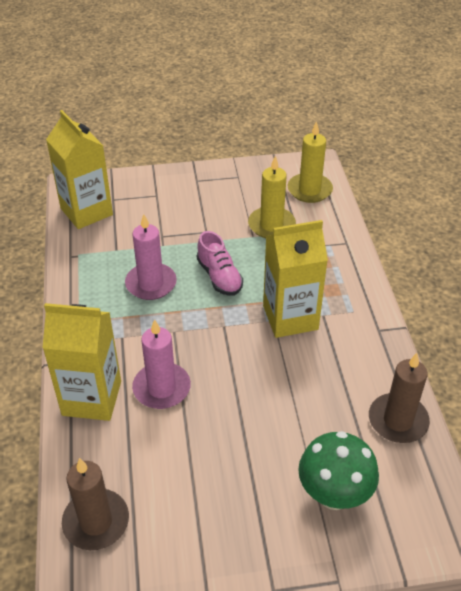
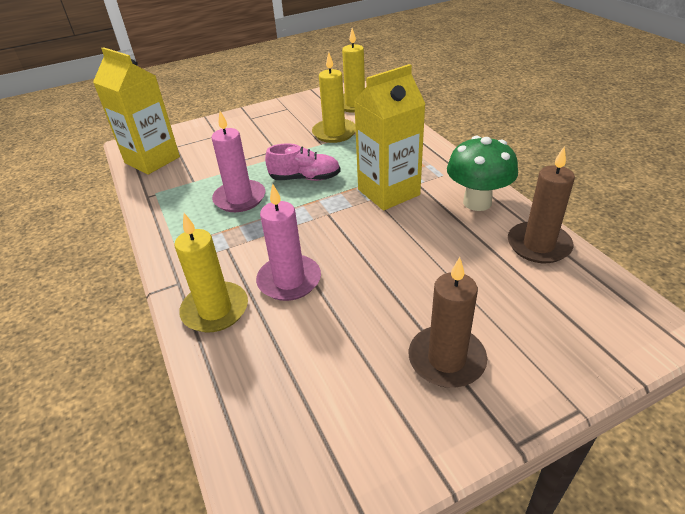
camera: 15 degrees left, 5 degrees down
(92, 398) = (215, 310): yellow carton -> yellow candle
(96, 521) = (269, 436): brown candle -> brown candle (446, 359)
(219, 277) = (305, 178): pink shoe -> pink shoe turned 45 degrees counterclockwise
(334, 495) = (520, 326): green mushroom -> green mushroom (477, 202)

